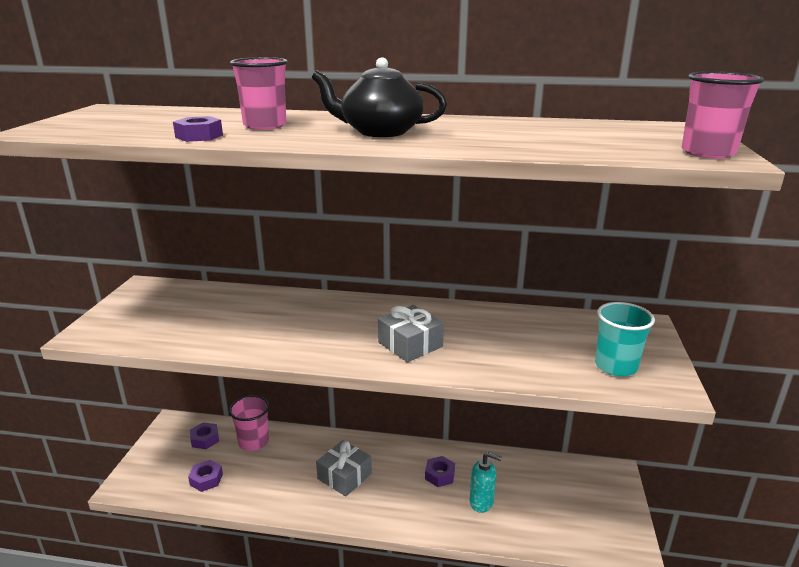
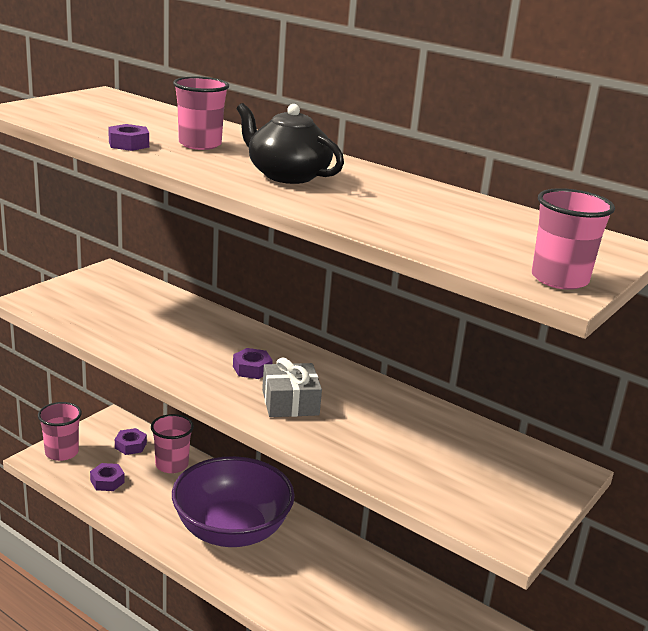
camera: 25 degrees right, 0 degrees up
(144, 470) = (62, 452): none -> pink cup
(344, 476) = (231, 530): grey gift -> purple bowl
(439, 475) = (326, 568): purple nut -> purple nut (252, 369)
(481, 502) = (347, 611): turquoise soap dispenser -> none
(616, 366) = (476, 496): turquoise cup -> none

